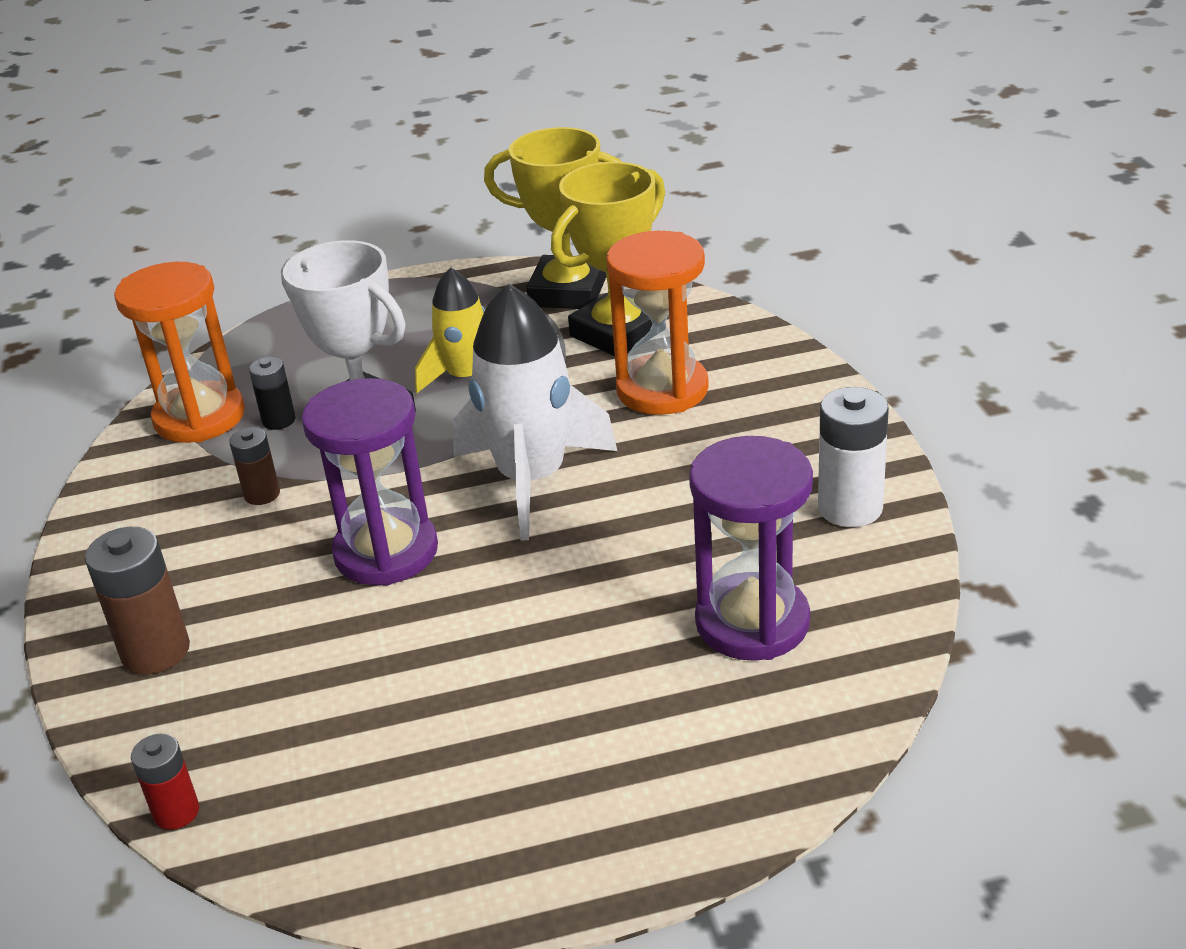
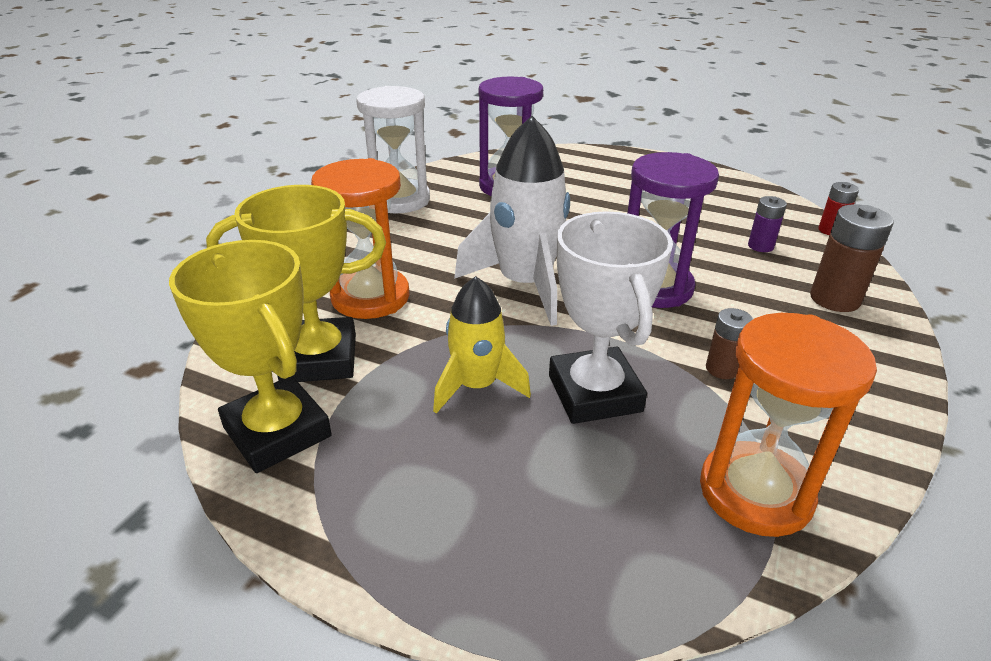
camera: 145 degrees left, 0 degrees up
(279, 420) = (672, 438): black battery -> none
(281, 704) = (760, 246): none -> purple battery
(850, 508) = (399, 200): white battery -> white hourglass

